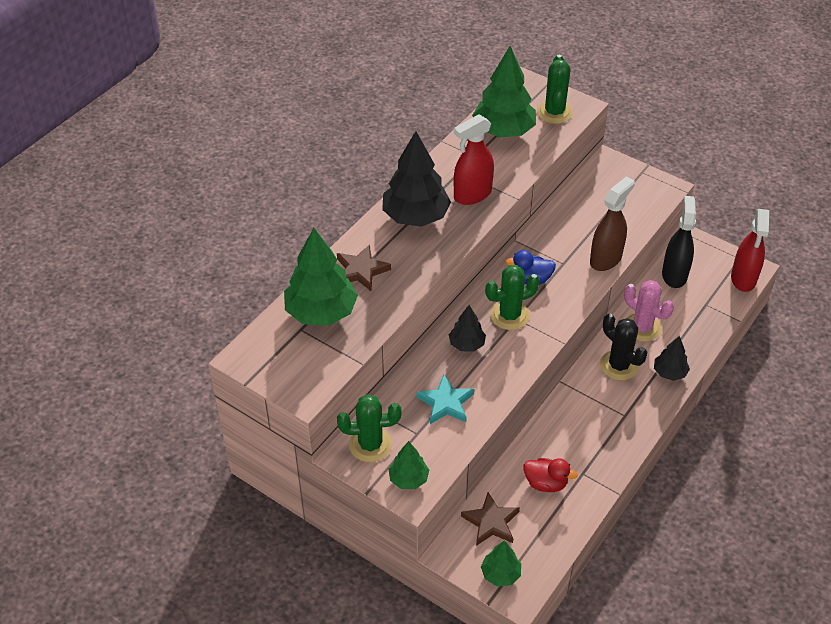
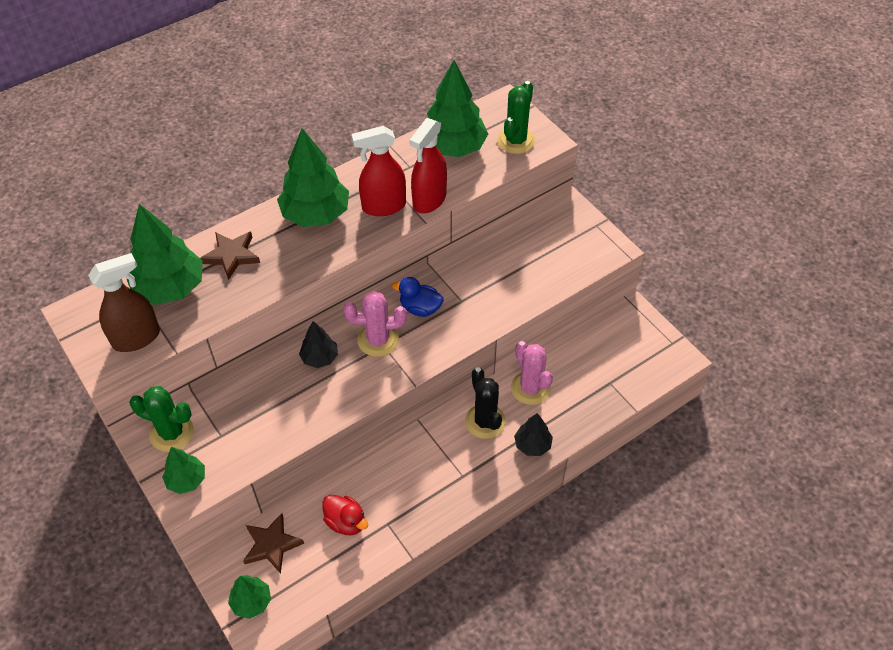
camera: 20 degrees right, 5 degrees up
(416, 216) = (316, 214): black tree -> green tree
(446, 403) = (266, 412): turquoise star -> none
(509, 315) = (378, 340): green cactus -> pink cactus
(606, 259) = (507, 308): brown spray bottle -> brown spray bottle (137, 338)
(674, 275) = (594, 341): black spray bottle -> none
(743, 279) = (664, 367): red spray bottle -> red spray bottle (429, 200)

